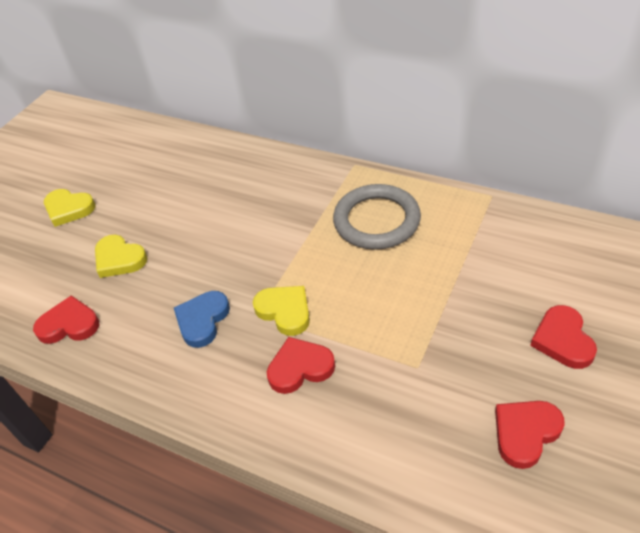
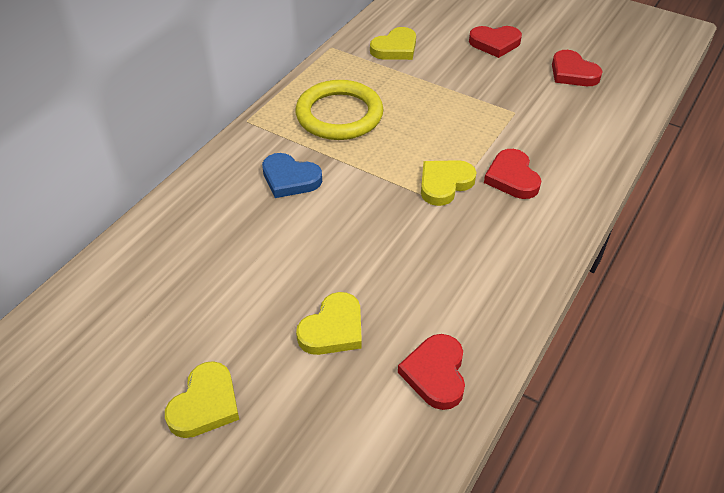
camera: 90 degrees left, 0 degrees up
(202, 320) = (447, 245): blue heart -> blue heart (290, 179)
(376, 221) = (339, 115): grey ring -> yellow ring
(510, 246) = (395, 48): none -> yellow heart

